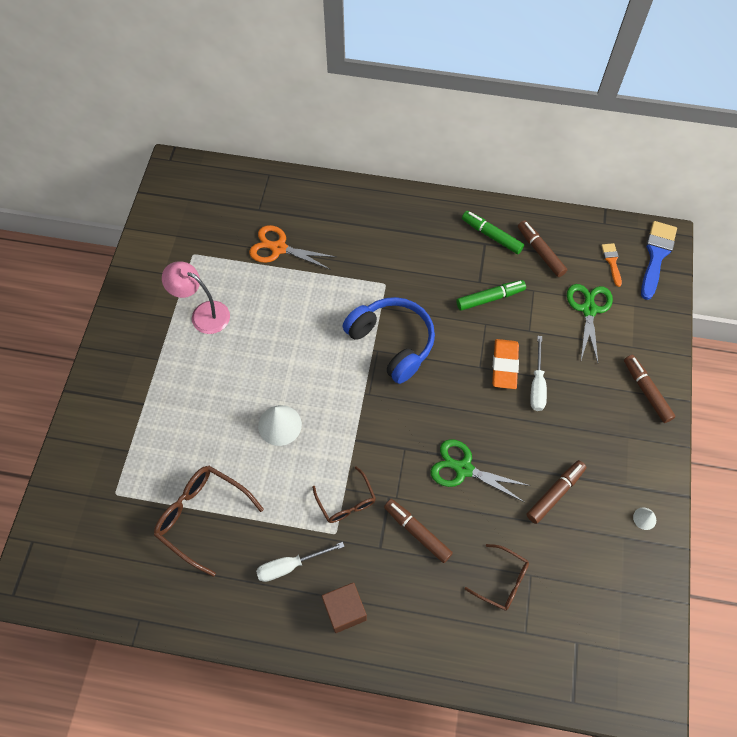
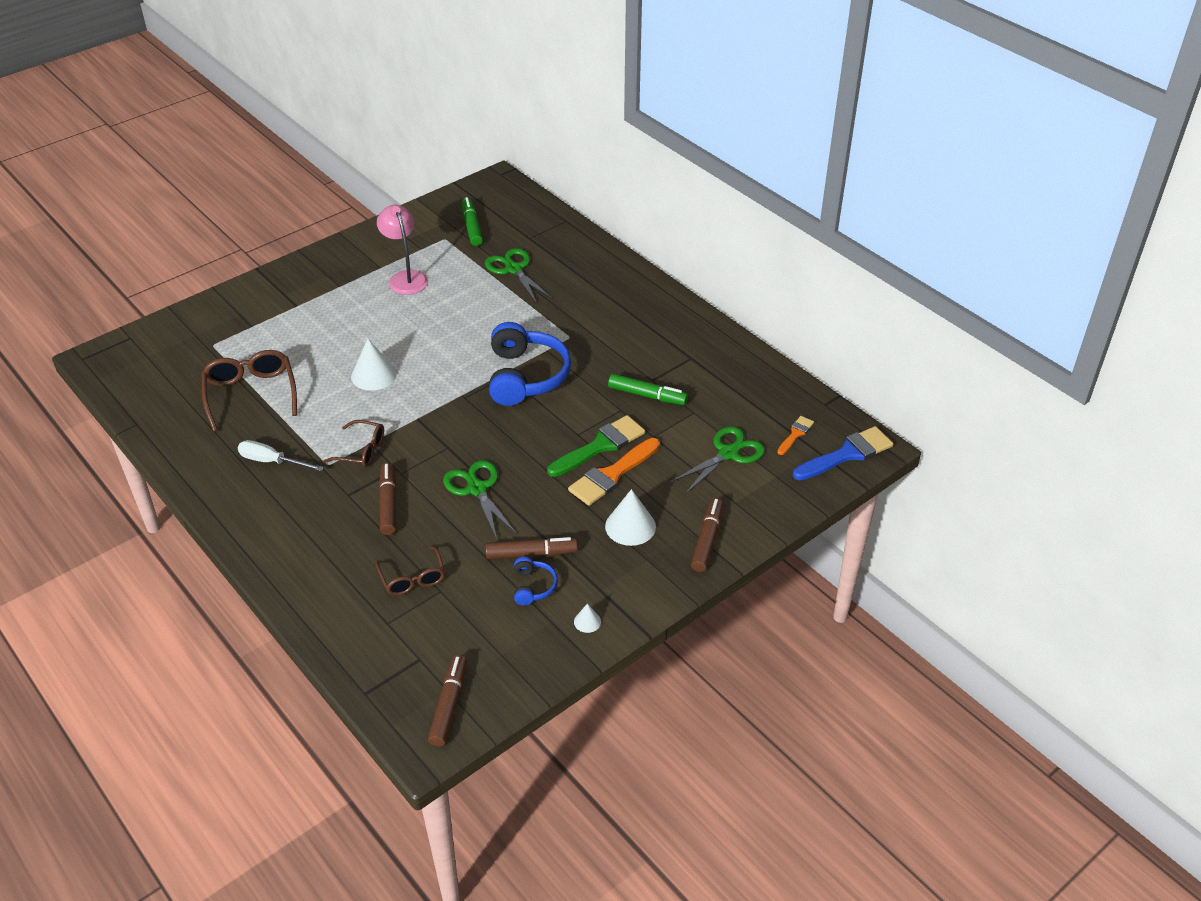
camera: 40 degrees right, 20 degrees down
(278, 248) = (513, 269): orange scissors -> green scissors
(344, 610) = (274, 513): brown cube -> none
(346, 501) = (361, 450): brown glasses -> brown glasses turned 90 degrees counterclockwise
(491, 236) = (704, 356): green marker -> green marker (471, 227)
(504, 365) = (600, 446): orange eraser -> green brush
(537, 385) = (612, 475): white screwdriver -> orange brush
(540, 252) = (735, 390): brown marker -> brown marker (449, 705)
(584, 519) = (533, 587): none -> blue headphones
(591, 418) = (630, 526): none -> white cone

